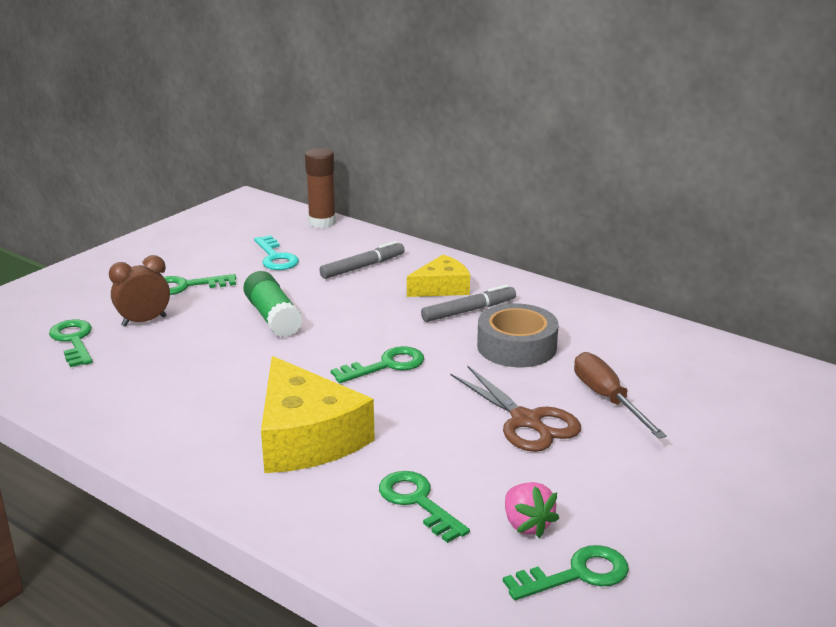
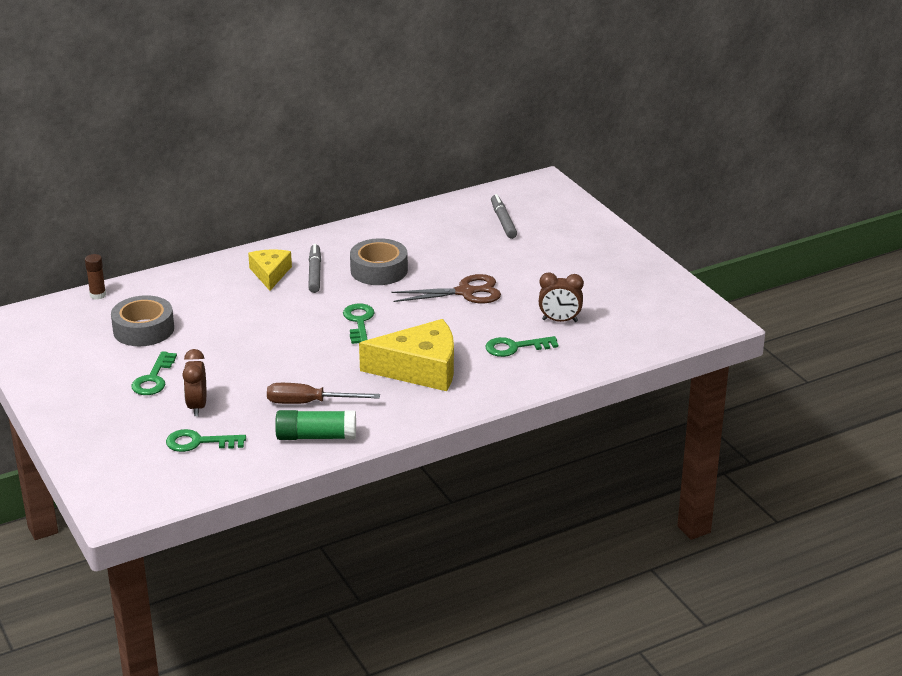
camera: 65 degrees left, 5 degrees up
(273, 317) = (247, 350): green glue stick -> green glue stick (316, 436)
(276, 257) = (143, 329): turquoise key -> grey tape
(322, 222) = (98, 295): brown glue stick -> brown glue stick, size x0.63
(363, 267) = (202, 296): grey marker -> grey marker (503, 221)
(526, 525) = (559, 320): pink strawberry -> brown clock
(577, 574) = (607, 318): green key -> none
(608, 399) = (465, 260): brown screwdriver -> brown screwdriver (309, 403)

